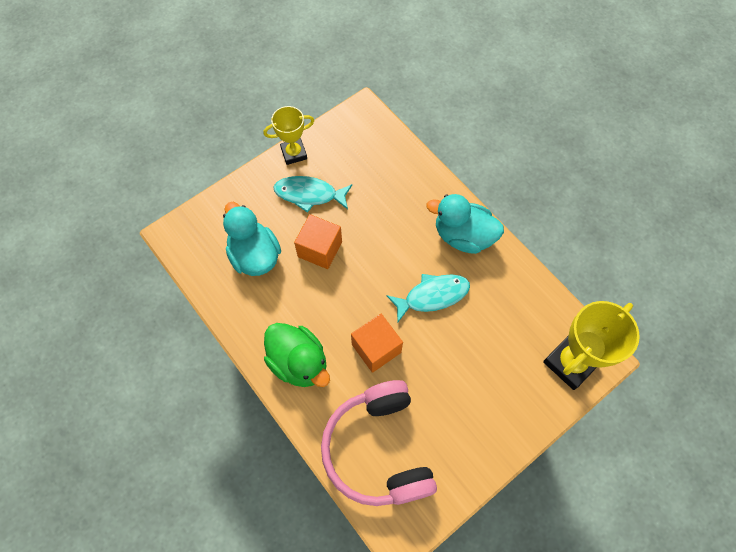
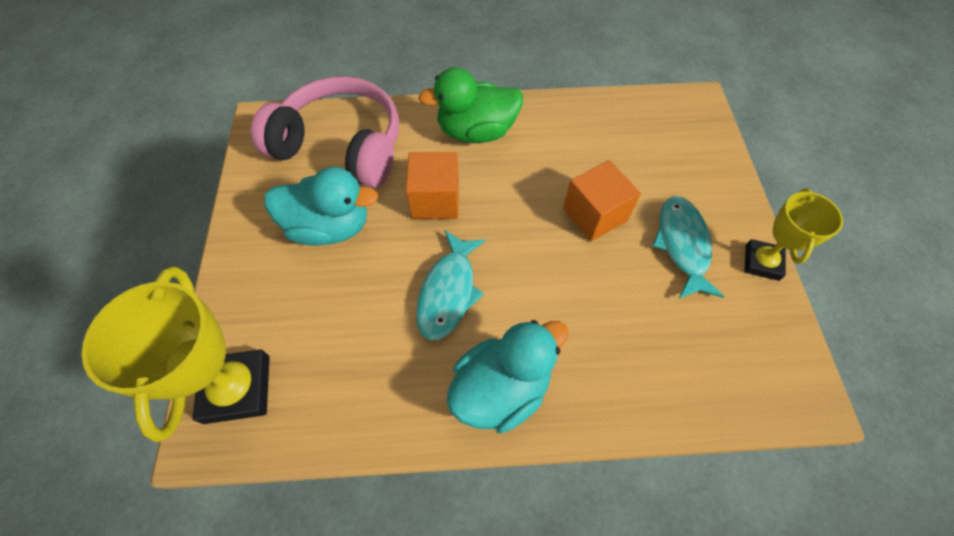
camera: 125 degrees right, 5 degrees down
(255, 255) = (627, 154): turquoise duck -> turquoise duck (329, 227)
(309, 194) = (682, 245): turquoise fish -> turquoise fish turned 45 degrees counterclockwise

